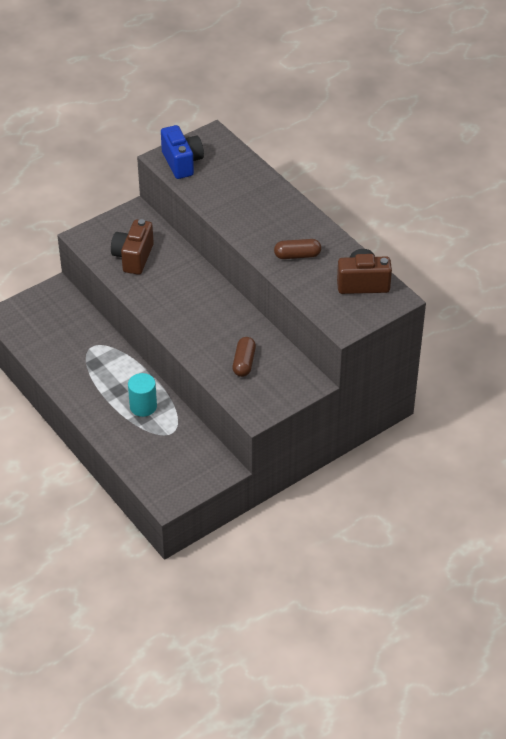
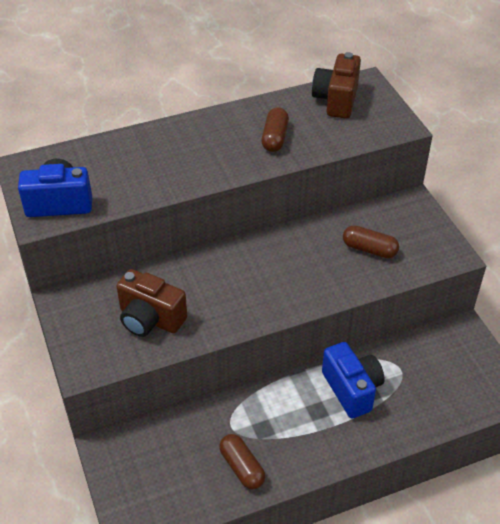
camera: 75 degrees left, 0 degrees up
(60, 358) = (242, 467): none -> brown capsule
(143, 406) = (352, 389): turquoise cylinder -> blue camera

